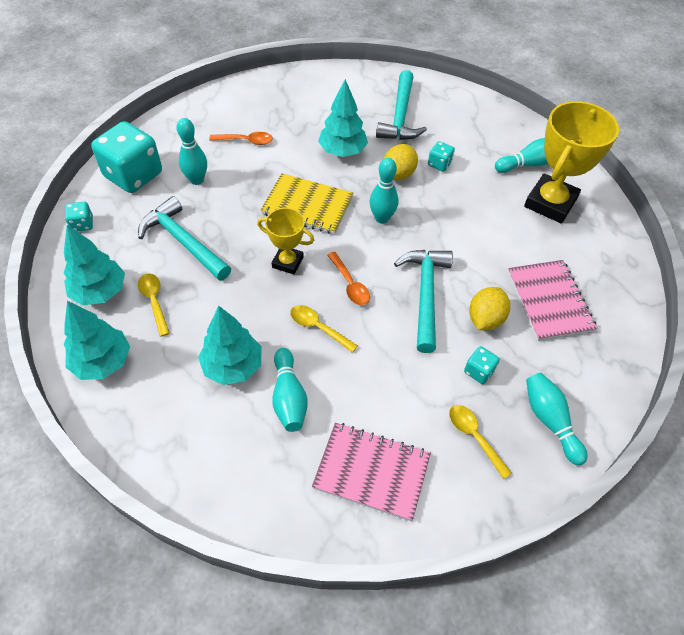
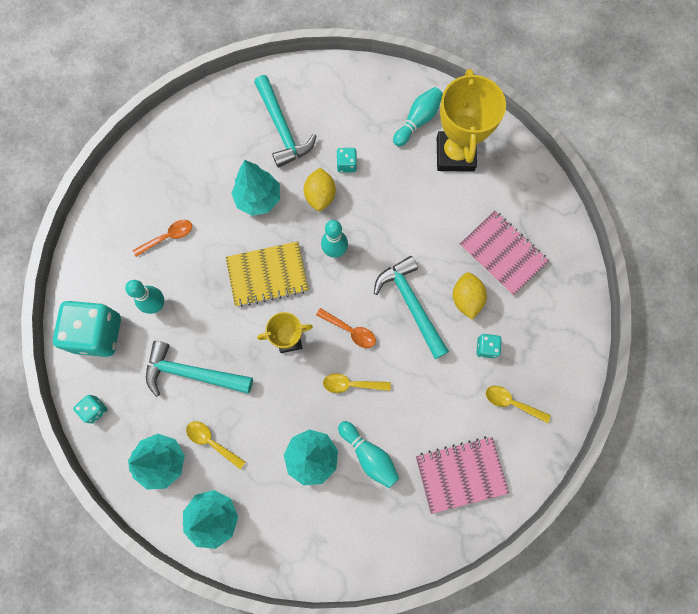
camera: 30 degrees left, 20 degrees up
(550, 421) = (553, 357): turquoise bowling pin -> none

